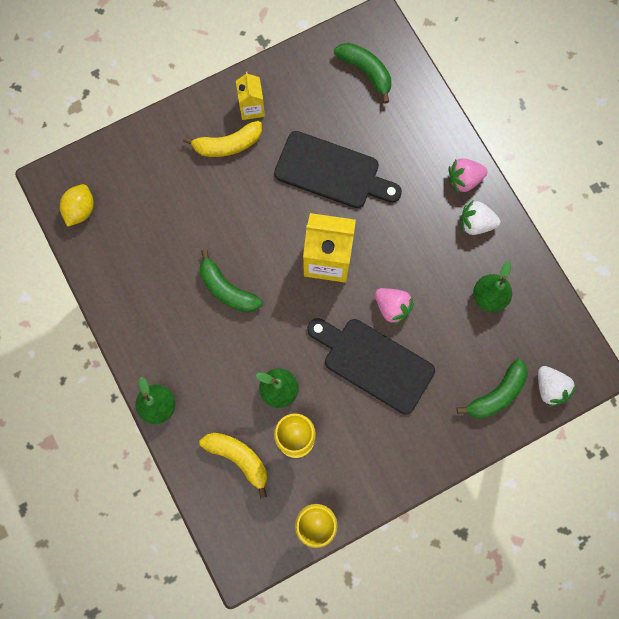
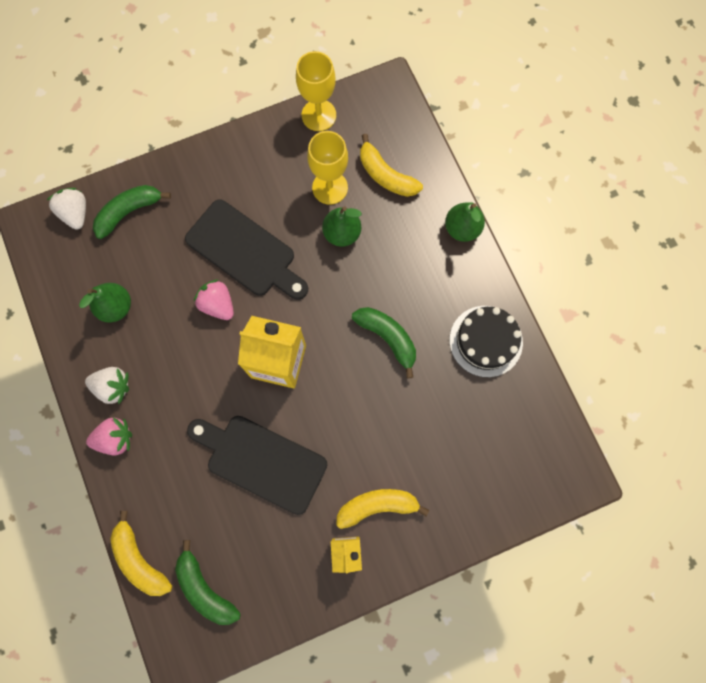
camera: 175 degrees left, 0 degrees up
(80, 210) = (545, 440): yellow lemon -> none
(134, 294) = (486, 341): none -> black cake
(423, 88) = (140, 559): none -> yellow banana

